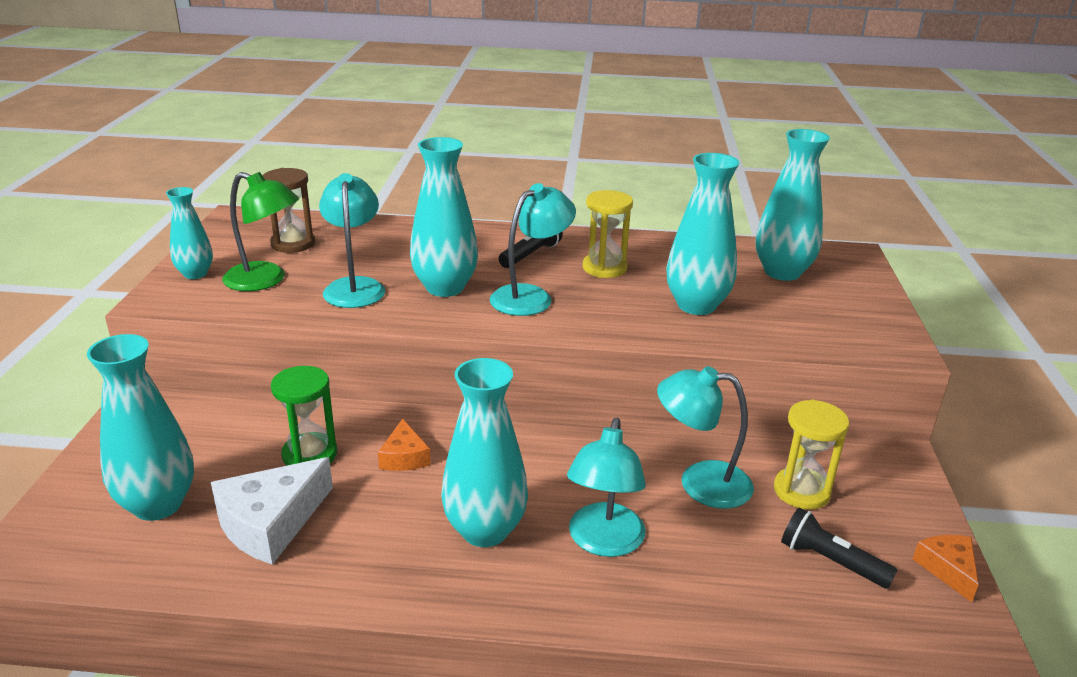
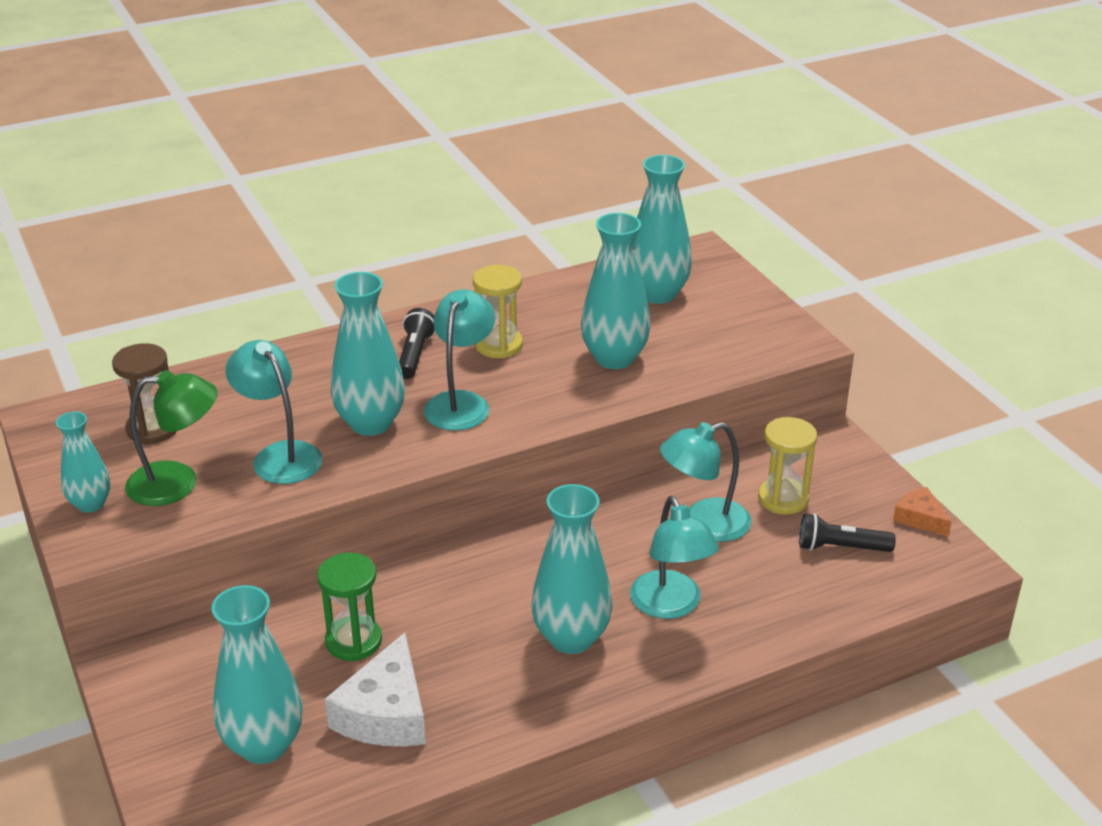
camera: 30 degrees left, 5 degrees up
(404, 457) = (442, 606): orange cheese -> none

